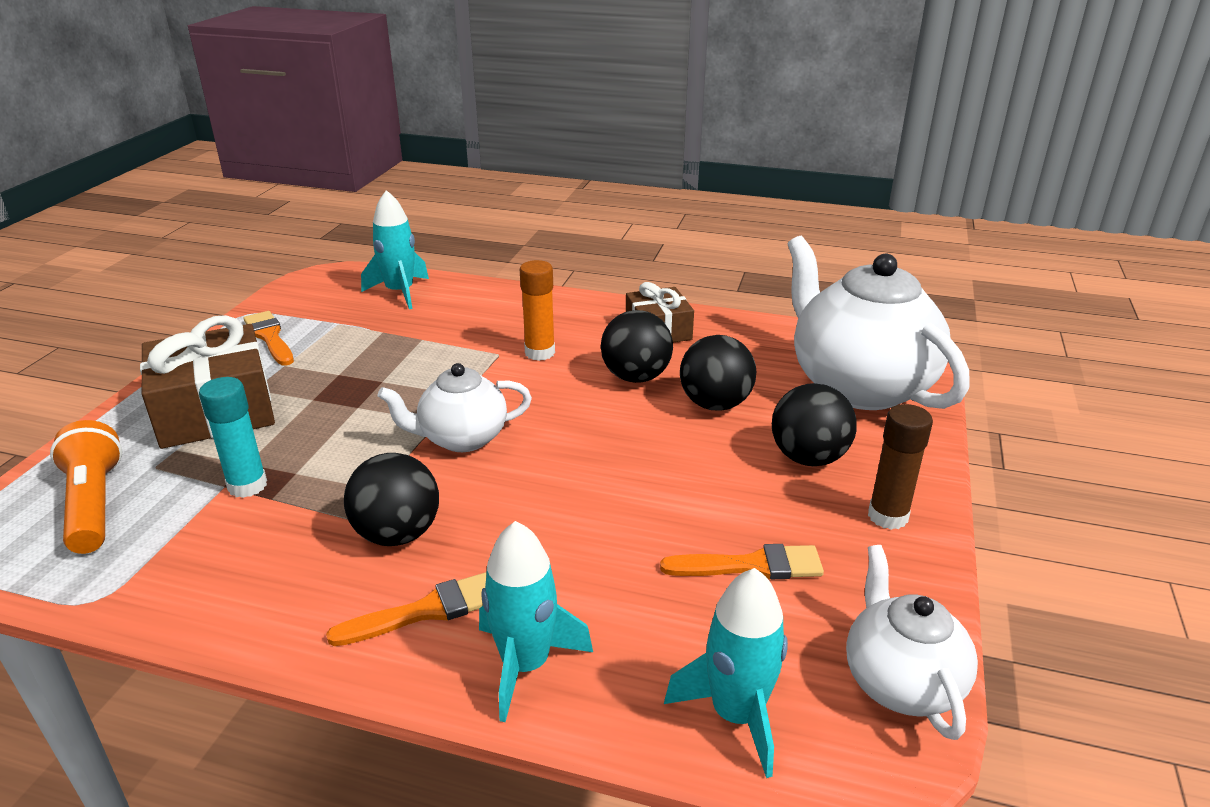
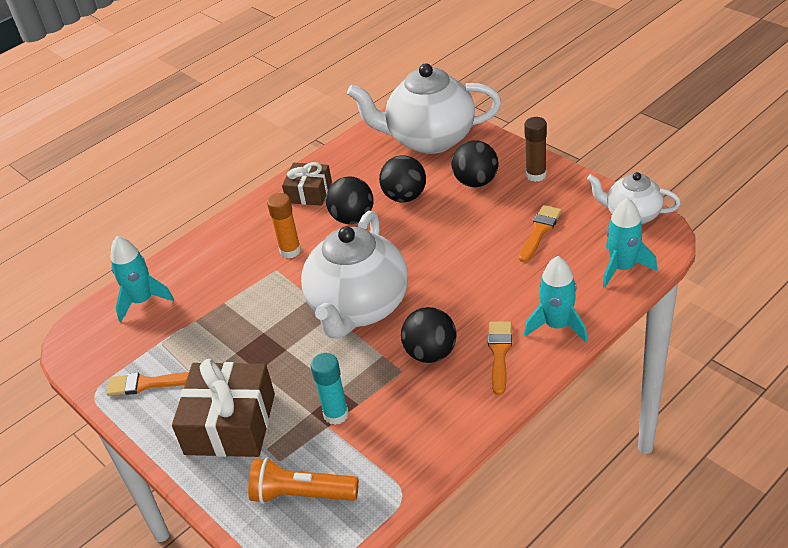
camera: 55 degrees left, 10 degrees up
(462, 438) = (359, 308): white teapot -> white teapot, size x1.82

